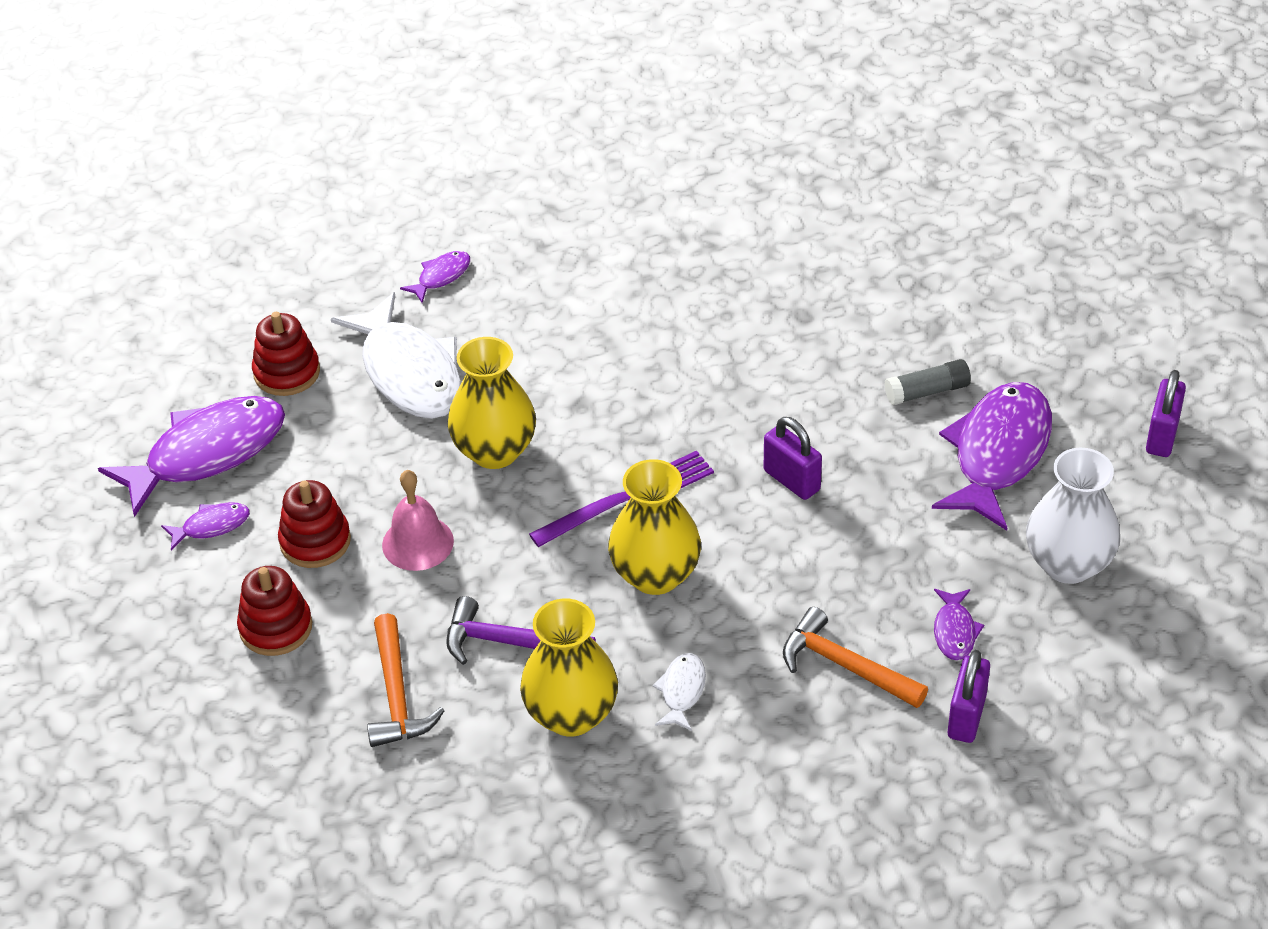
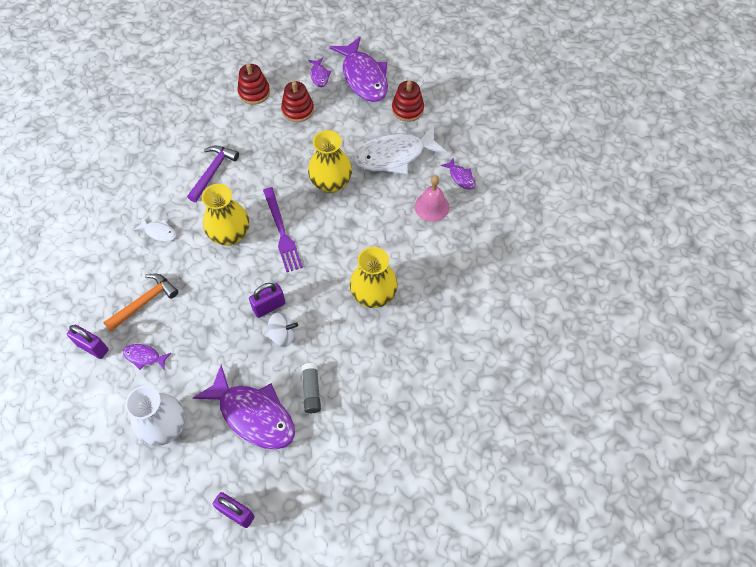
camera: 100 degrees right, 15 degrees up
(397, 695) = (201, 129): orange hammer -> none
(418, 543) = (283, 146): pink bell -> pink bell (432, 207)
(571, 714) = (164, 188): yellow vase -> yellow vase (373, 295)
(841, 450) = (282, 335): none -> white spinning top

